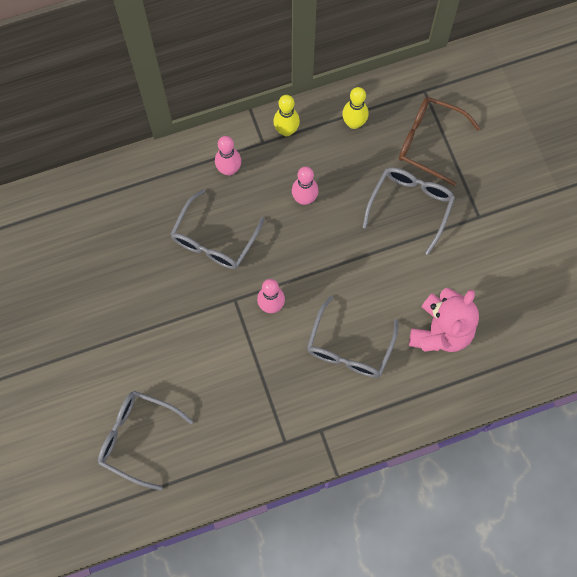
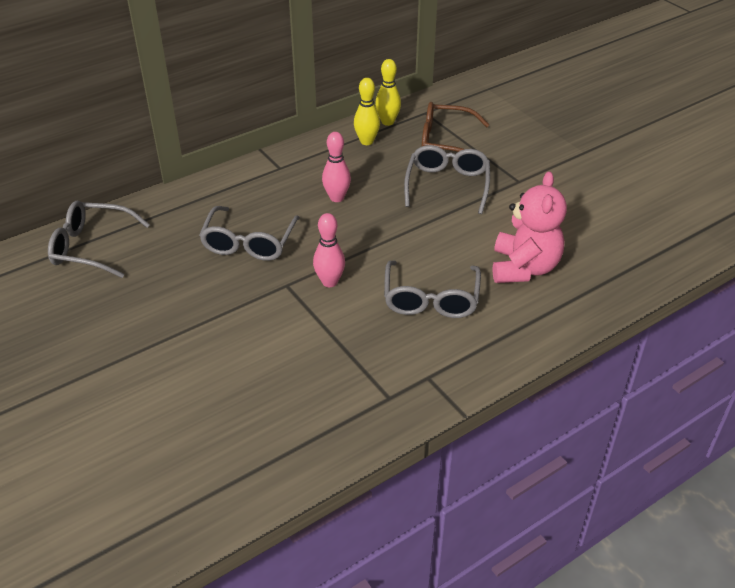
camera: 15 degrees left, 30 degrees down
(137, 438) = (199, 432): grey glasses -> grey glasses (91, 247)
(229, 169) = (250, 191): pink bowling pin -> none
(286, 130) = (301, 156): yellow bowling pin -> yellow bowling pin (387, 122)

